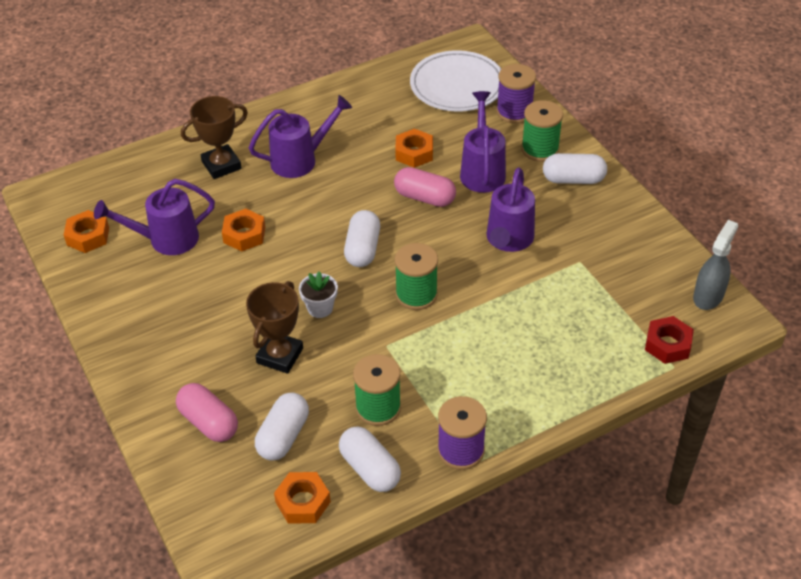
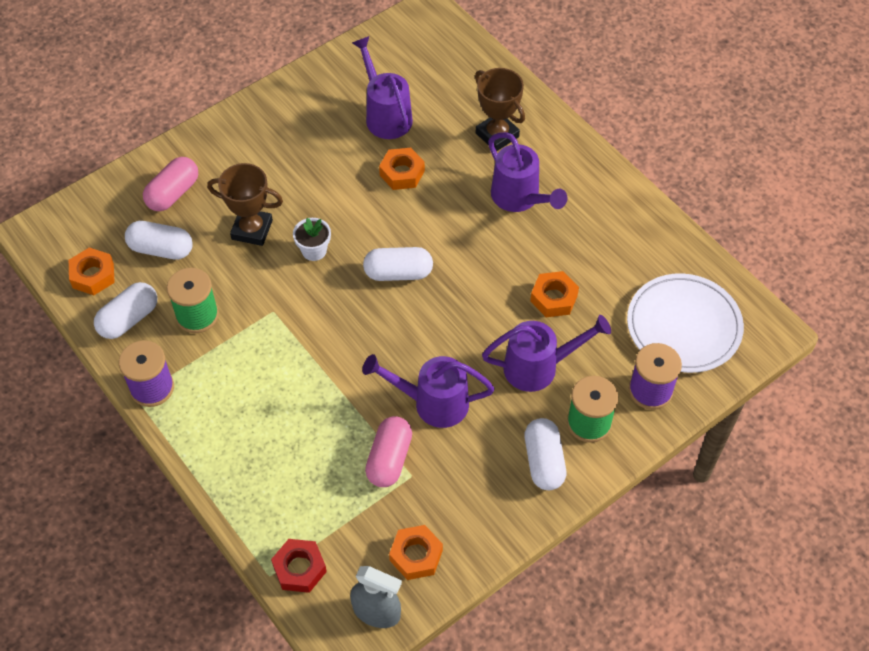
camera: 80 degrees right, 10 degrees up
(88, 236) = (380, 58): orange nut -> orange nut (416, 555)
(416, 294) = (342, 327): green spool -> none
(424, 197) = (484, 317): pink capsule -> pink capsule (389, 459)

